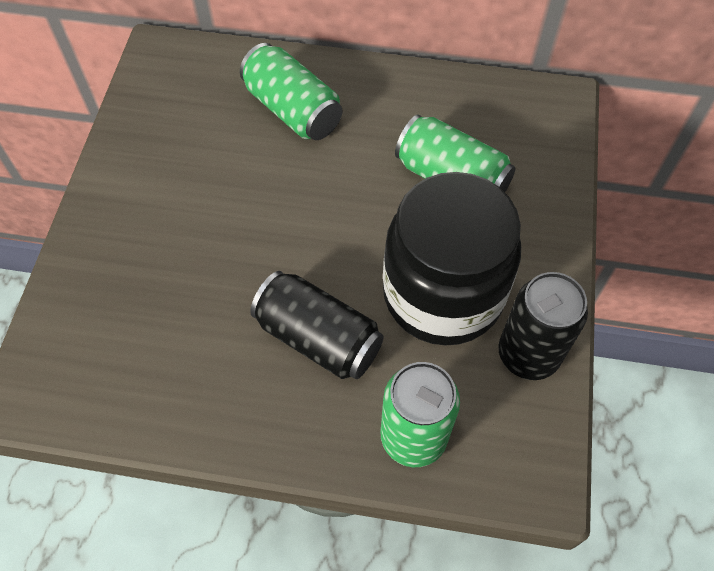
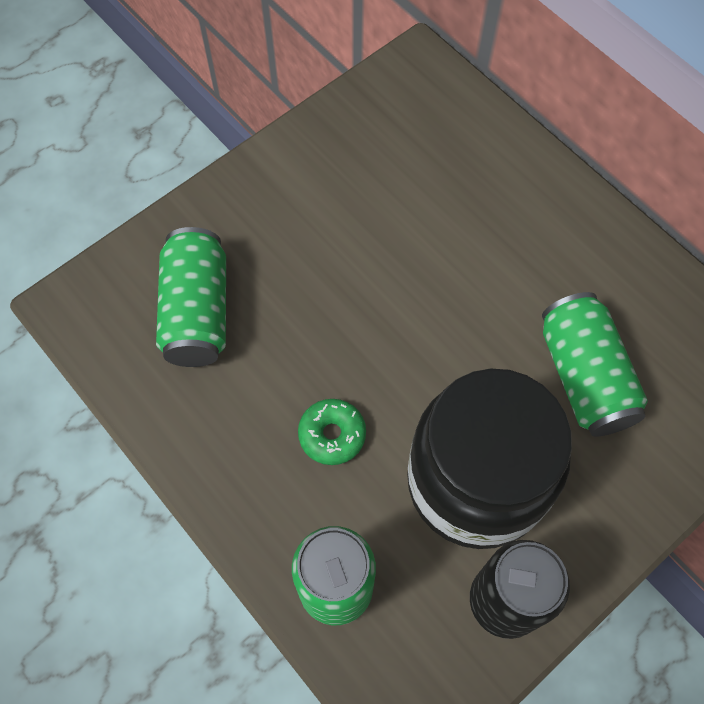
camera: 40 degrees right, 5 degrees up
(293, 110) = (491, 202): green can -> green can (197, 311)
(318, 338) = (332, 435): black can -> green donut

